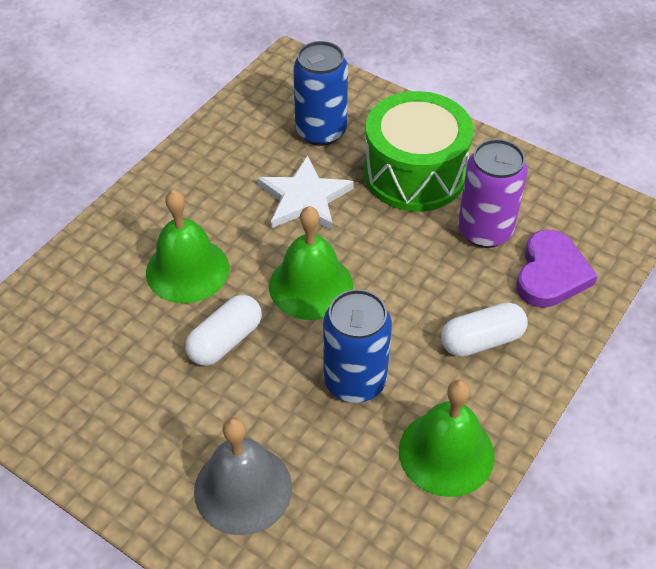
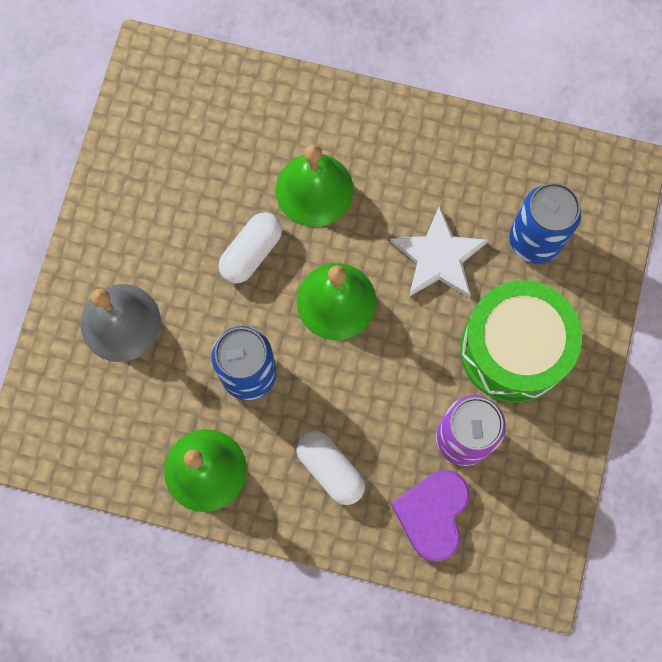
camera: 70 degrees right, 25 degrees up
(225, 341) = (251, 253): white capsule -> white capsule turned 75 degrees counterclockwise
(551, 273) = (432, 514): purple heart -> purple heart turned 105 degrees clockwise

